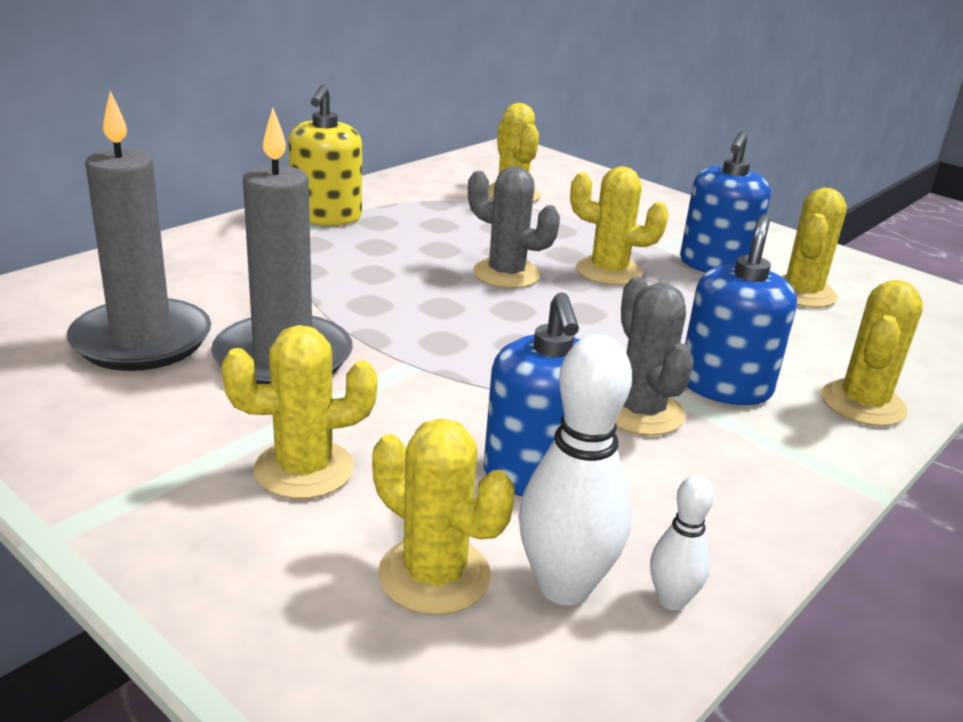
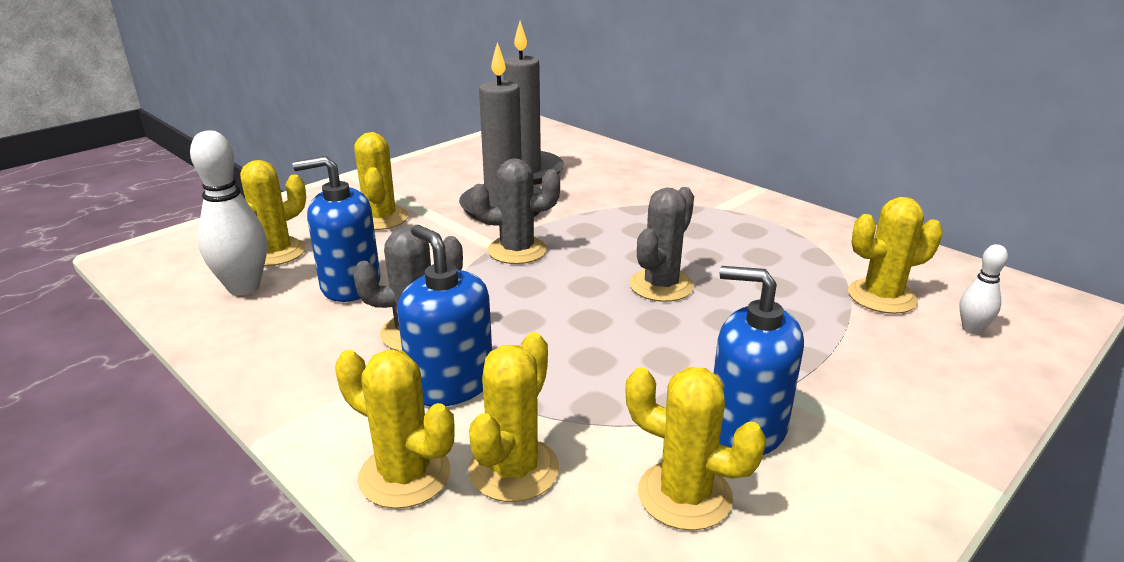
camera: 95 degrees right, 0 degrees up
(326, 216) = (747, 209): yellow soap dispenser -> none
(427, 349) = (517, 250): none -> grey cactus
(608, 271) = (691, 343): yellow cactus -> yellow cactus (514, 469)
(671, 600) = (210, 320): white bowling pin -> white bowling pin (972, 329)
(725, 386) = (450, 384): blue soap dispenser -> blue soap dispenser turned 150 degrees counterclockwise

